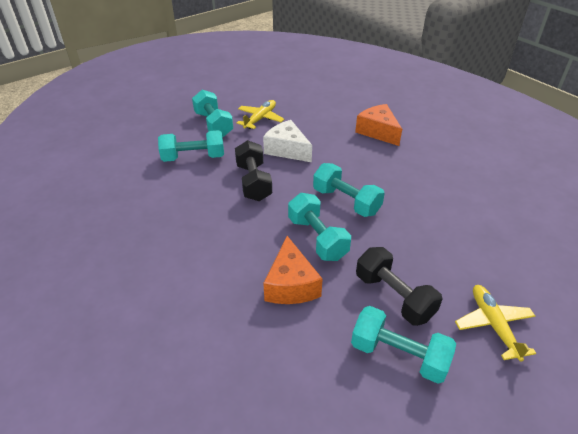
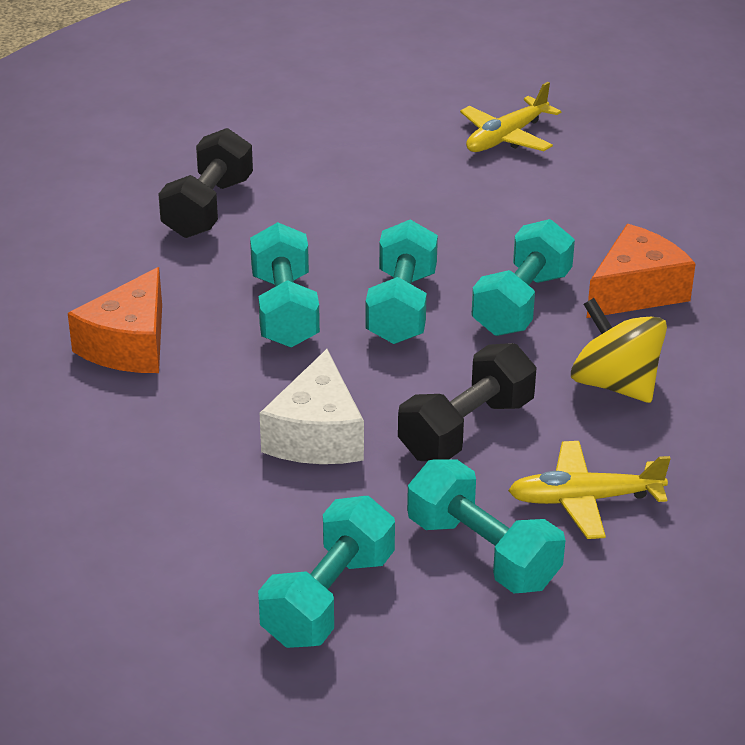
camera: 125 degrees left, 5 degrees down
(235, 235) = (615, 384): none -> yellow spinning top
(260, 119) = (230, 533): yellow plane -> yellow plane (584, 499)
(393, 296) = (550, 209): black dumbbell -> black dumbbell (208, 208)
(398, 355) = (631, 183): turquoise dumbbell -> turquoise dumbbell (285, 310)

